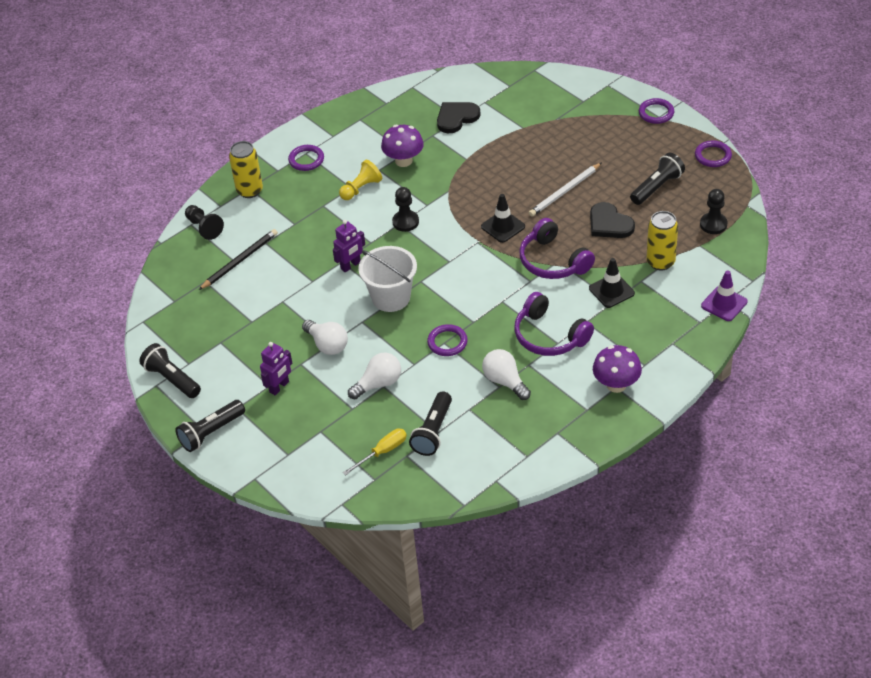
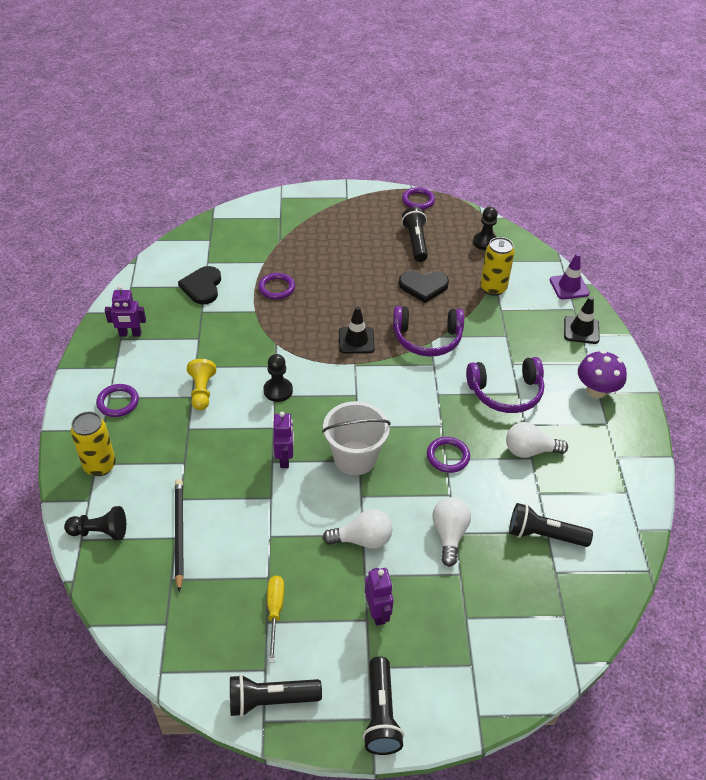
camera: 55 degrees left, 0 degrees up
(369, 120) = (130, 334): none -> purple robot
(382, 452) = (536, 587): yellow screwdriver -> yellow screwdriver (275, 612)
(403, 161) = (206, 346): purple mushroom -> none
(433, 432) = (544, 535): black flashlight -> black flashlight turned 135 degrees clockwise
(564, 192) = (361, 286): white pencil -> none
(611, 291) = (494, 330): black traffic cone -> black traffic cone (581, 330)
(656, 113) = (341, 196): purple ring -> purple ring (276, 288)

